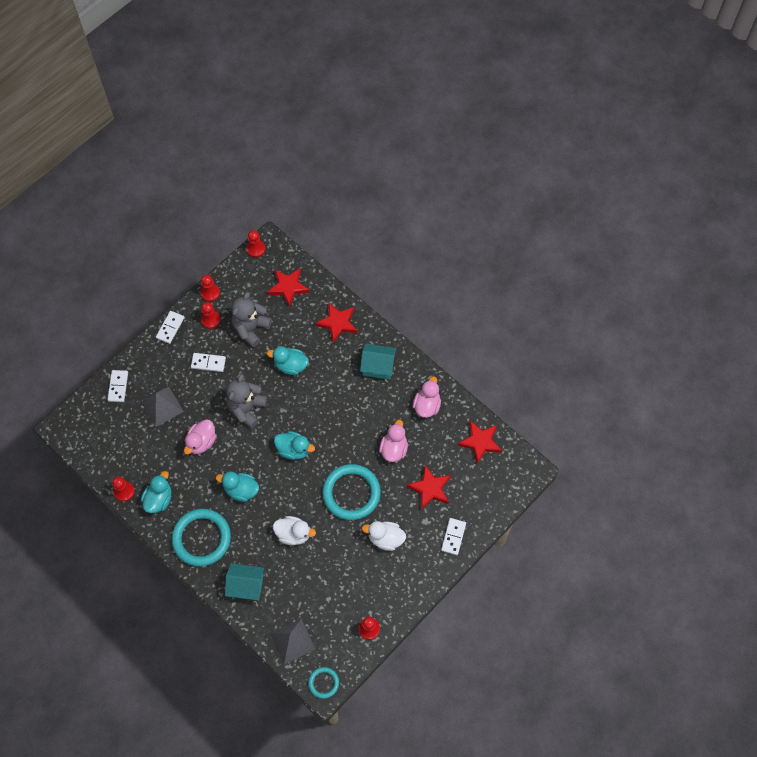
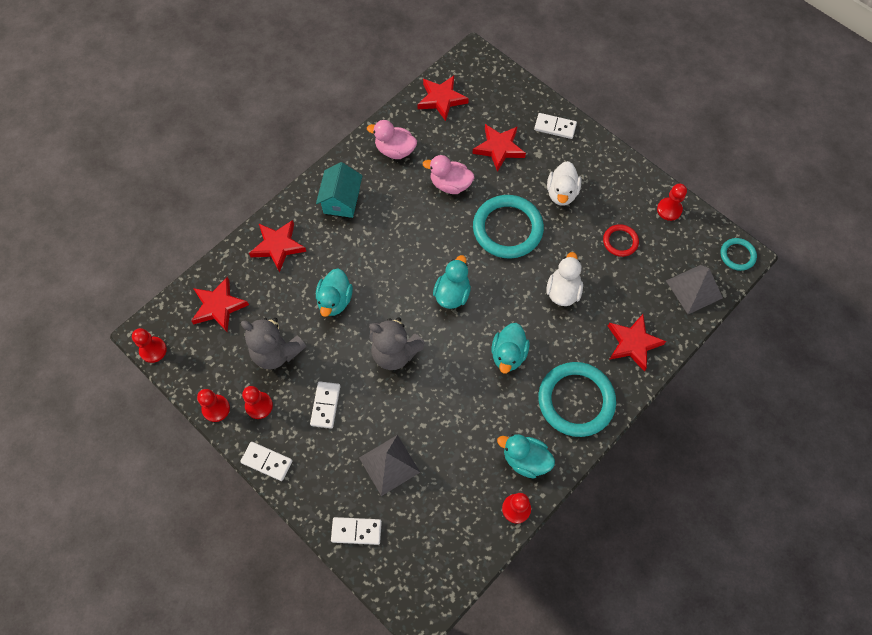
camera: 90 degrees left, 0 degrees up
(201, 442) = (442, 408): pink duck -> none
(246, 586) = (633, 343): turquoise house -> red star
(338, 584) = (620, 241): none -> red ring

